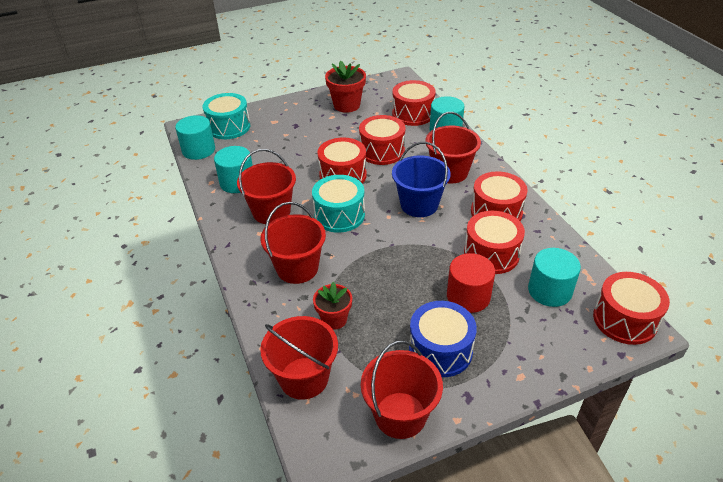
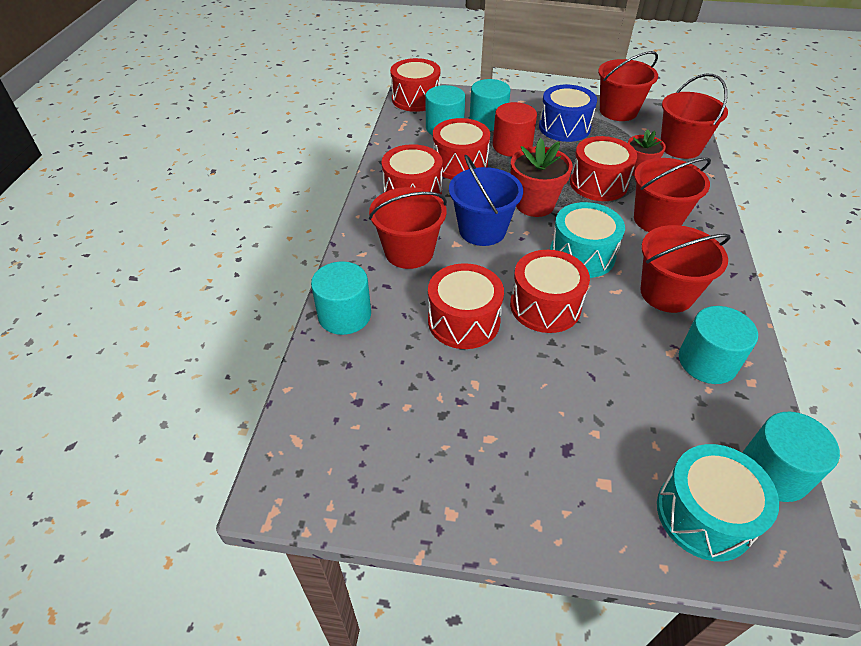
camera: 150 degrees left, 5 degrees up
(346, 105) = (442, 457): red flower pot -> red flower pot (534, 204)
(413, 114) = (354, 372): red drum -> red drum (598, 183)
(521, 321) = (488, 121): none -> turquoise cylinder

